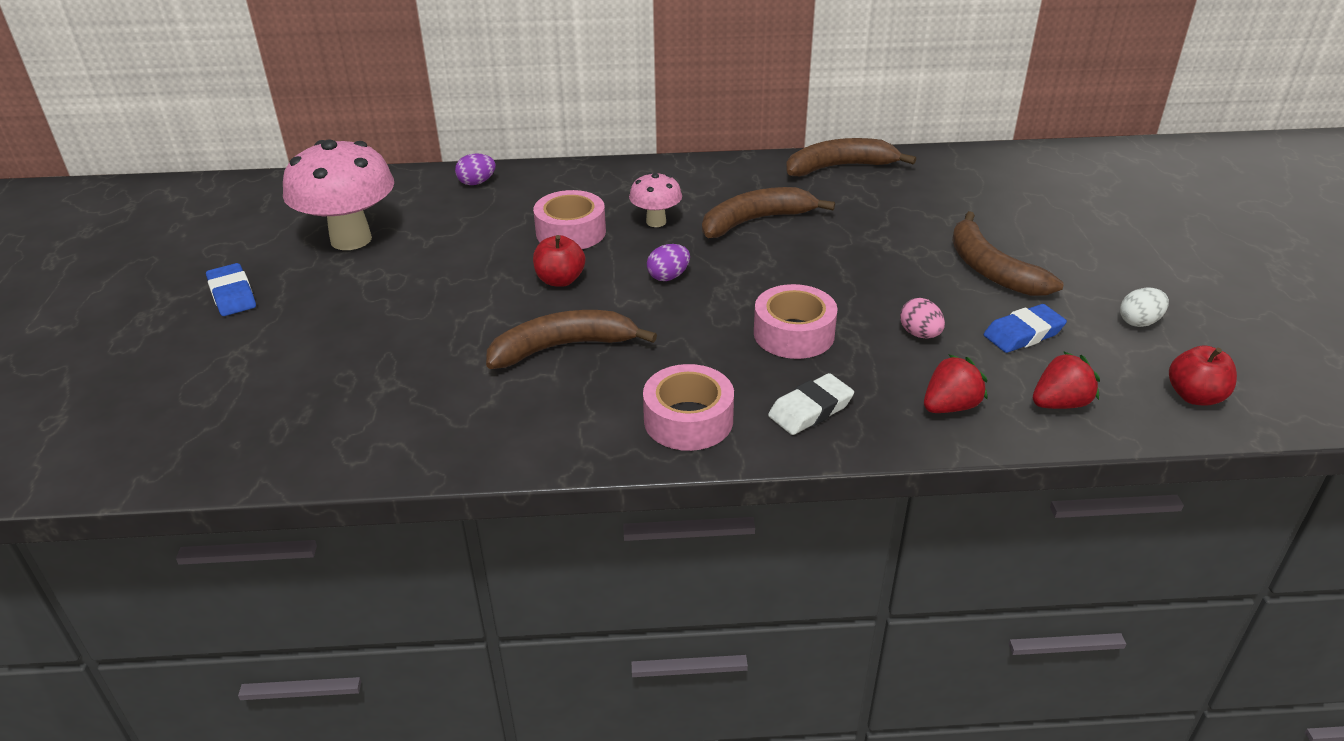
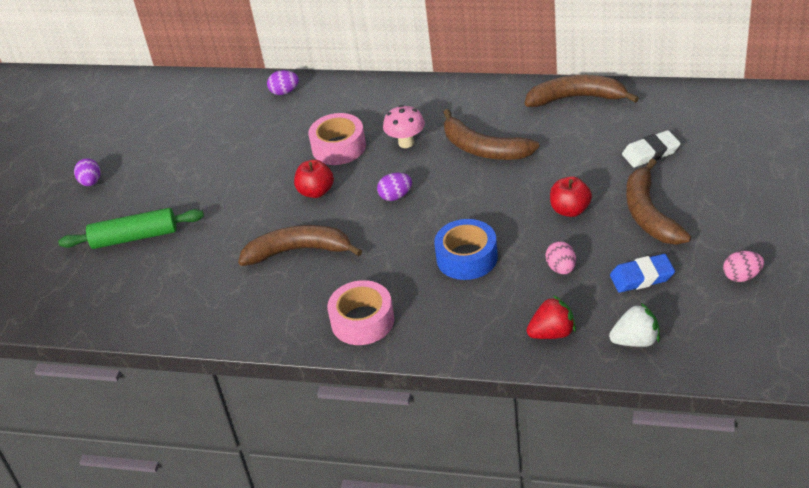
camera: 20 degrees right, 5 degrees up
(232, 295) = (91, 182): blue eraser -> purple egg
(316, 353) = (134, 237): none -> green rolling pin
(351, 239) = (180, 140): pink mushroom -> none
(755, 221) = (483, 148): brown banana -> brown banana turned 135 degrees counterclockwise
(794, 334) = (467, 258): pink tape -> blue tape
(810, 410) = (450, 323): white eraser -> white eraser (651, 153)
(1060, 404) = (636, 341): red strawberry -> white strawberry
(1139, 322) = (742, 276): white egg -> pink egg
(1195, 396) = (744, 347): red apple -> red apple (570, 210)

